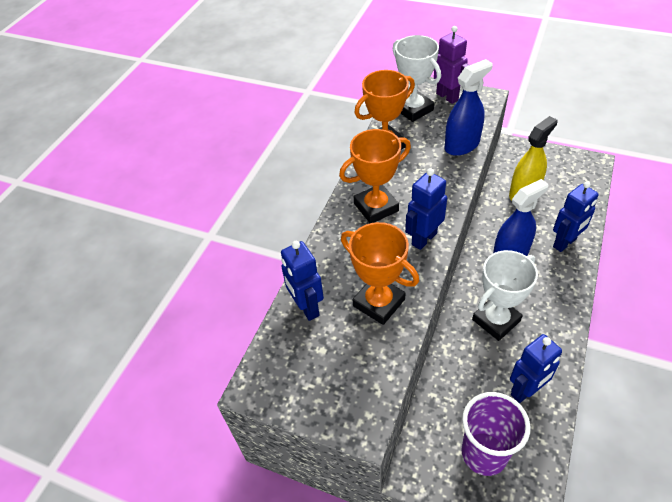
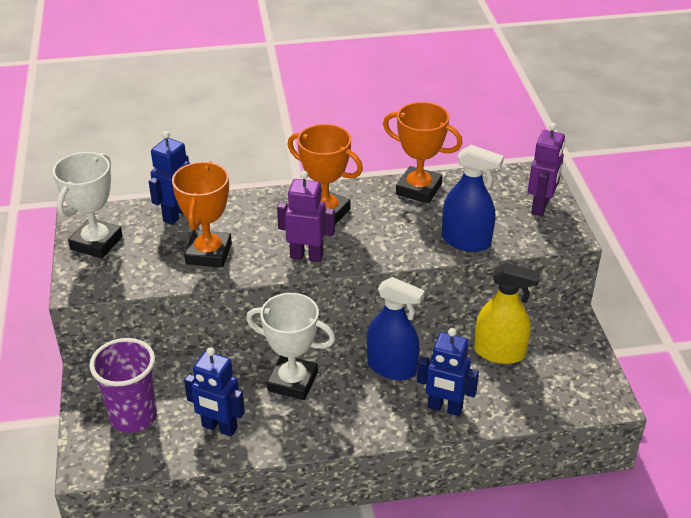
camera: 55 degrees right, 10 degrees down
(413, 109) = (495, 190): white trophy -> white trophy (96, 243)
(424, 239) = (306, 256): blue robot -> purple robot

